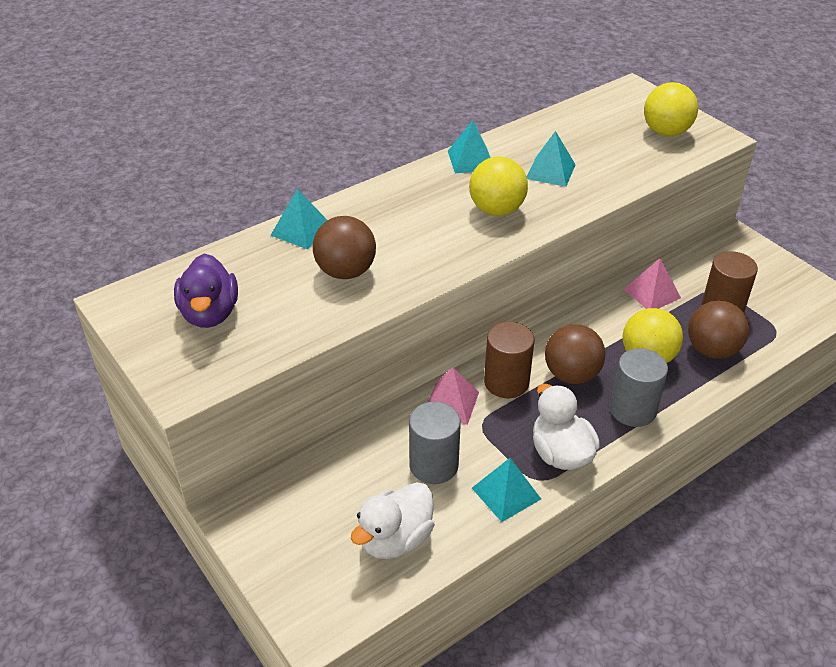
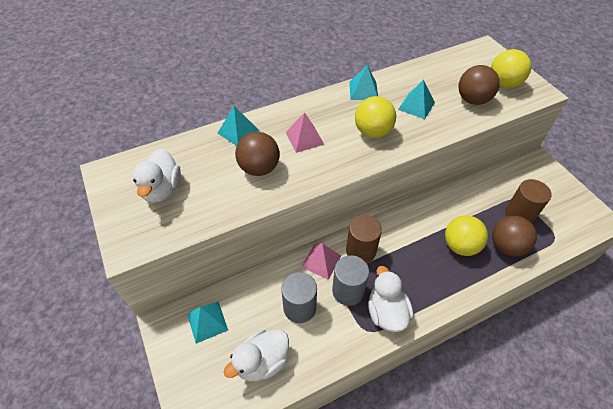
camera: 10 degrees right, 10 degrees up
(210, 314) = (162, 189): purple duck -> white duck
(506, 493) = (343, 338): turquoise pyramid -> turquoise pyramid (207, 322)
(571, 374) = (405, 251): brown ball -> brown ball (472, 100)
(633, 410) = (442, 285): grey cylinder -> grey cylinder (348, 291)
(651, 293) = (472, 196): pink pyramid -> pink pyramid (304, 138)

